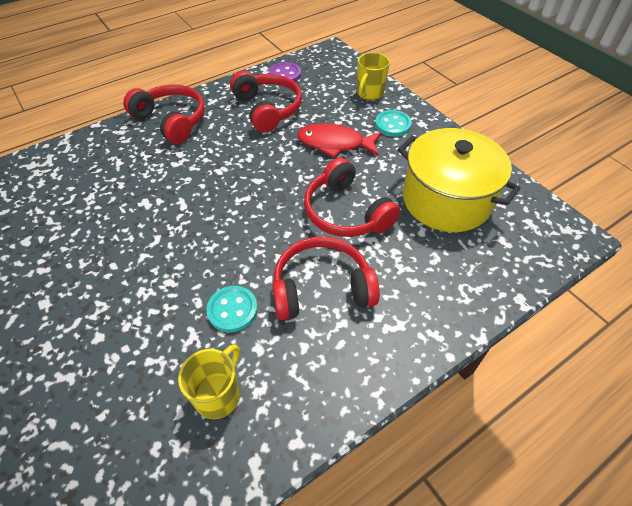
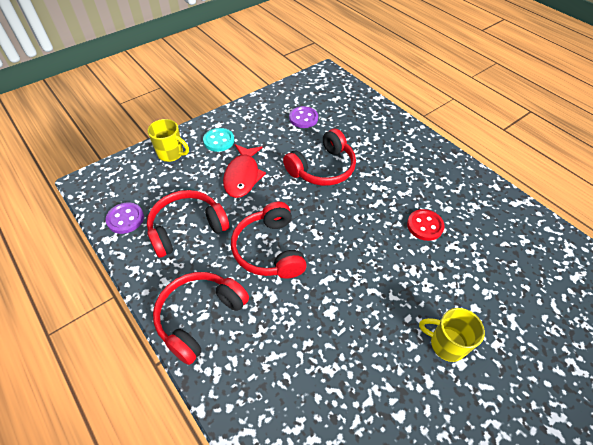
camera: 95 degrees left, 0 degrees up
(218, 395) = (486, 224): yellow mug -> yellow mug (446, 344)
(232, 310) = (425, 226): turquoise button -> red button
(321, 288) = (393, 179): red headphones -> red headphones (269, 249)
(446, 200) = (303, 118): yellow pot -> purple button

